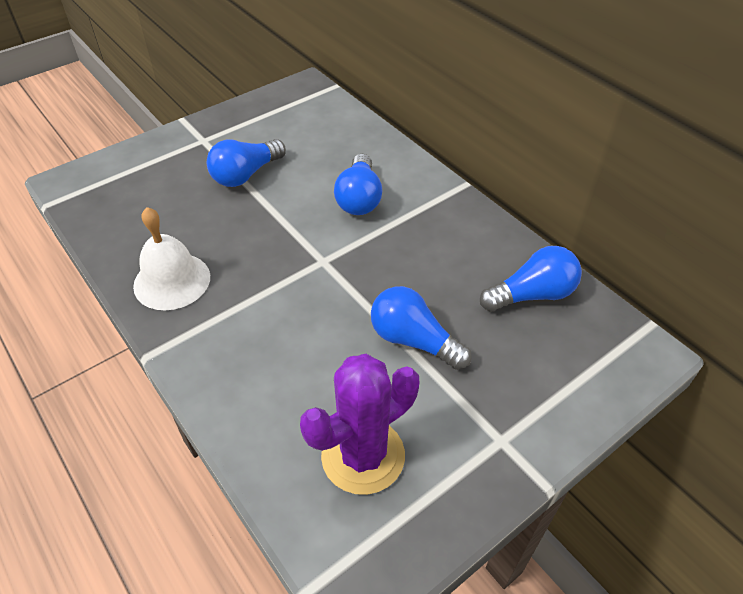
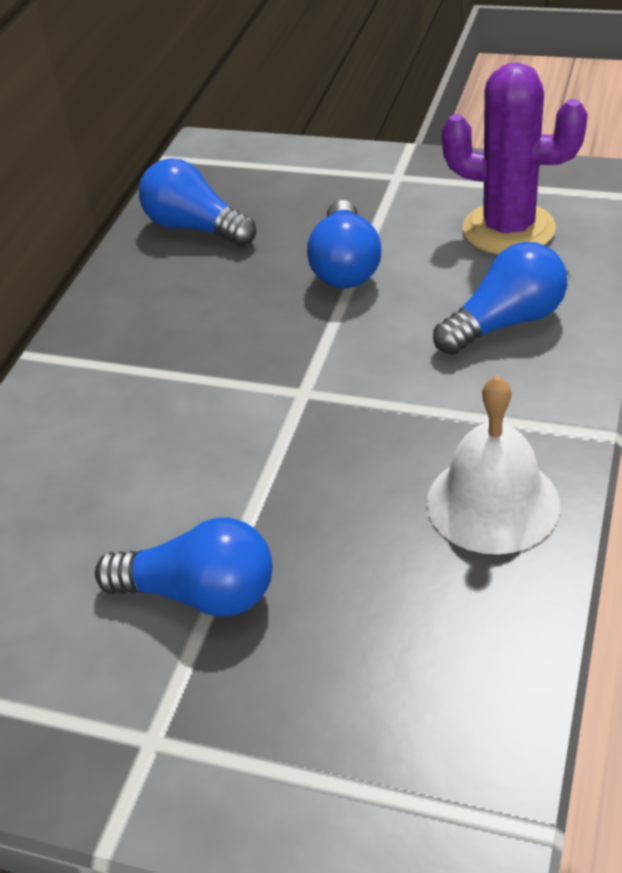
camera: 120 degrees left, 5 degrees down
(359, 198) = (146, 430): blue light bulb -> blue light bulb (505, 322)

